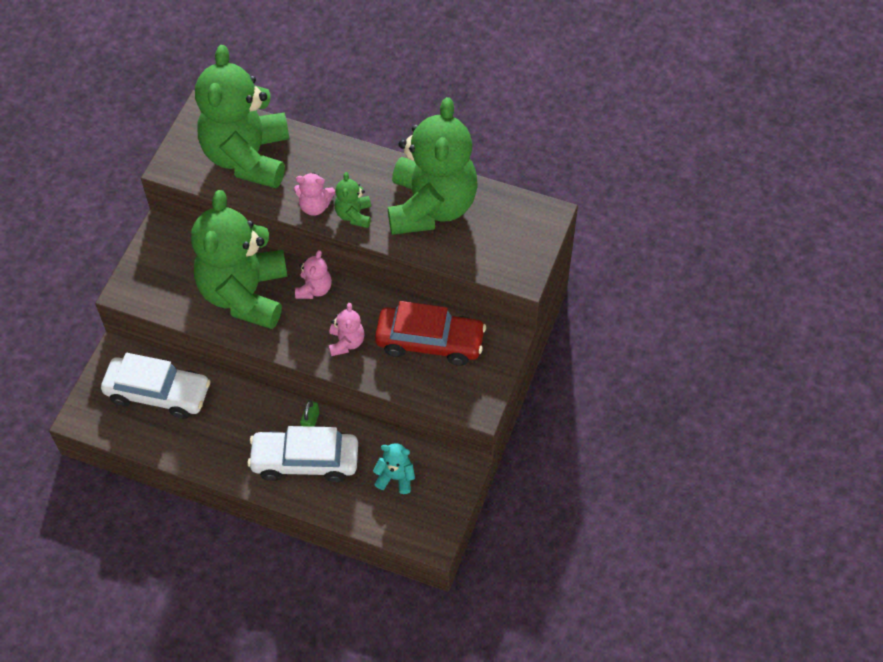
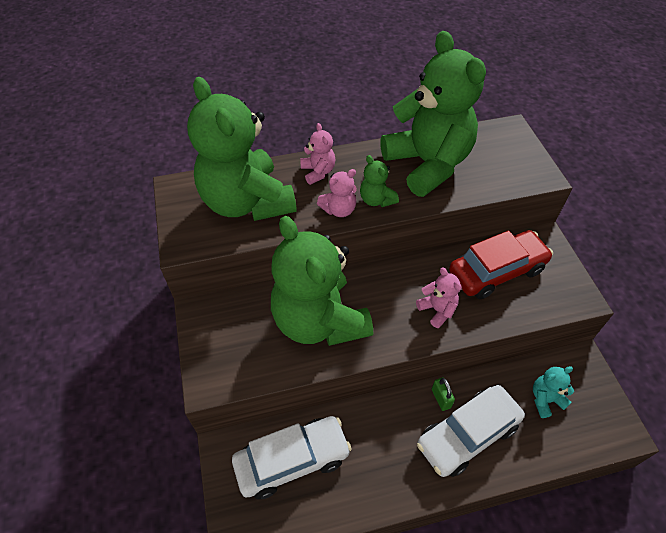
camera: 35 degrees left, 5 degrees down
(314, 289) = (372, 283): pink teddy bear -> pink teddy bear (318, 172)

